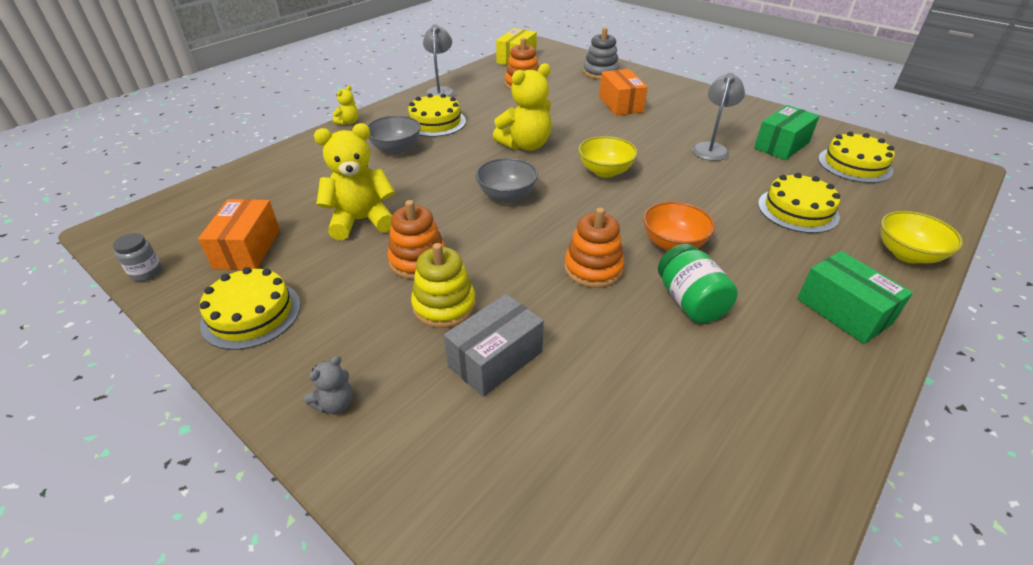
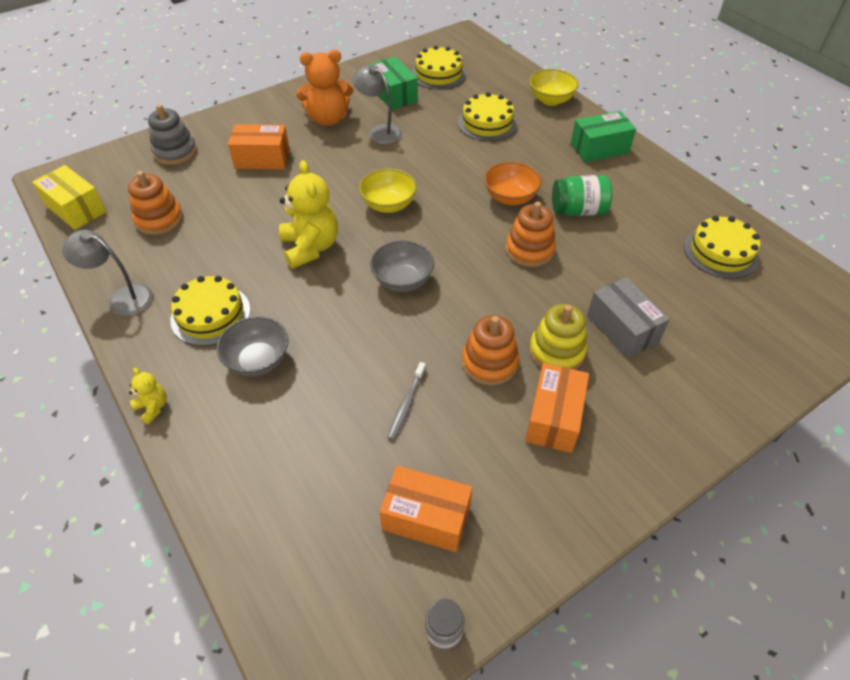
camera: 75 degrees left, 10 degrees up
(251, 314) = (541, 505): yellow cake -> yellow cake (721, 252)
(335, 403) = (659, 435): grey teddy bear -> none
(354, 312) = (554, 418): none -> orange box
(361, 221) = (406, 404): yellow teddy bear -> grey toothbrush
(704, 120) = (328, 119): none -> orange teddy bear

